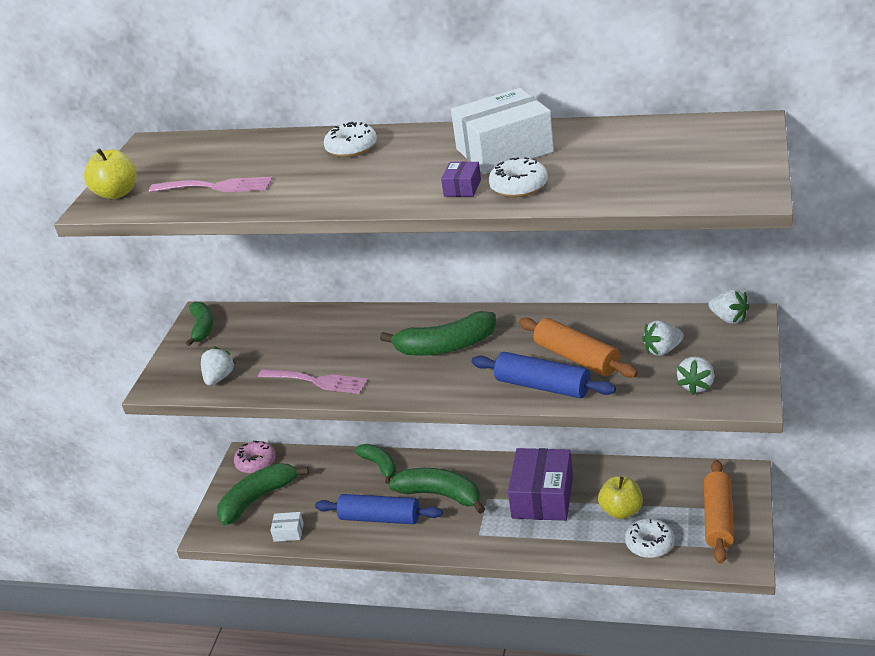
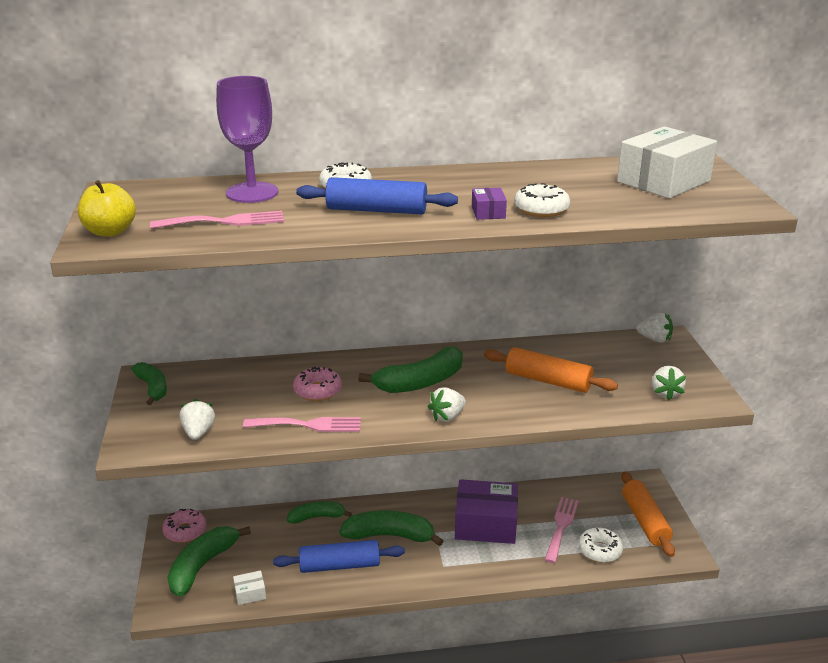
camera: 25 degrees left, 5 degrees down
(262, 152) = (252, 193): none -> purple goblet
(344, 345) = (317, 390): none -> pink donut
(380, 465) = (317, 517): green banana -> green banana turned 45 degrees counterclockwise
(504, 150) = (500, 184): white box -> white box (663, 181)
(542, 497) = (485, 524): purple box -> purple box turned 75 degrees counterclockwise
(543, 386) = (533, 407): blue rolling pin -> blue rolling pin (376, 210)
(621, 511) = (561, 526): yellow apple -> pink fork
(662, 350) = (617, 368): white strawberry -> white strawberry (447, 416)

